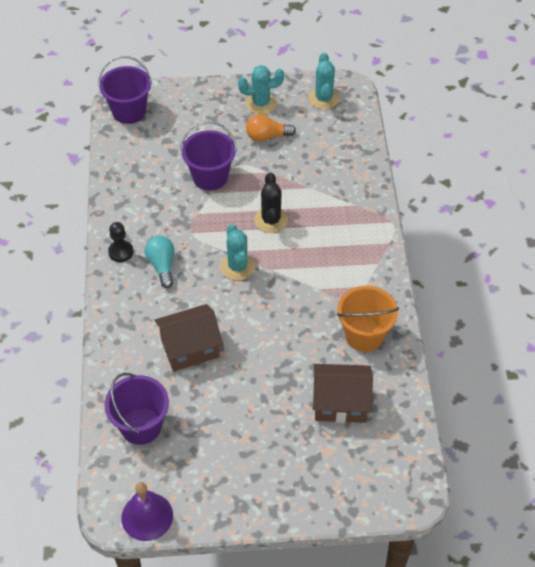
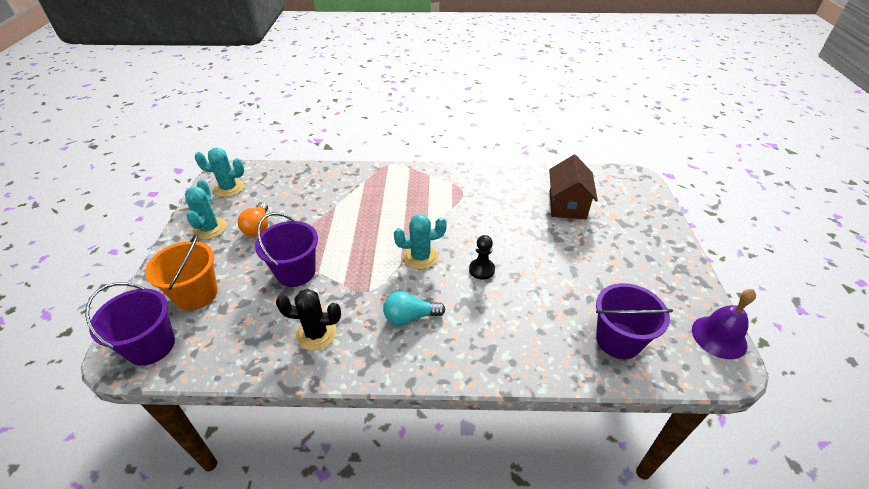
camera: 85 degrees left, 10 degrees down
(121, 252) = (383, 357): black pawn -> black pawn (481, 270)
(190, 348) = (519, 297): brown house -> none
(271, 220) = (367, 231): black cactus -> black cactus (316, 333)
(364, 335) = (500, 187): orange bucket -> orange bucket (196, 294)

